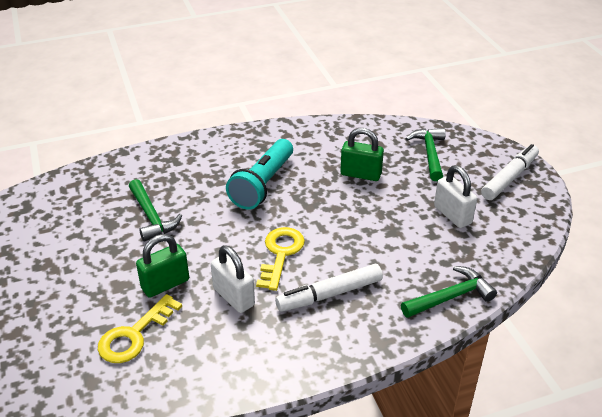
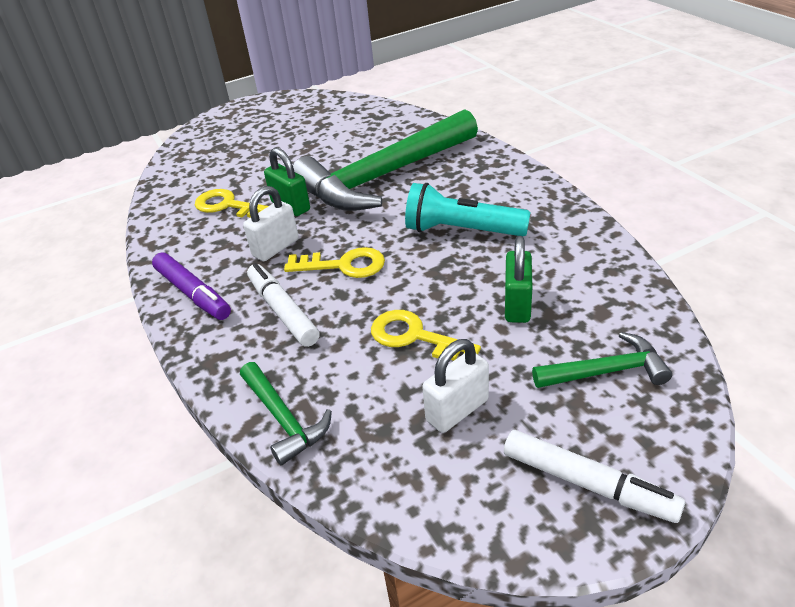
camera: 85 degrees right, 0 degrees up
(151, 216) = (384, 176): green hammer -> green hammer, size x2.23
(282, 358) = (193, 293): none -> purple marker
(381, 224) = (415, 337): none -> yellow key

